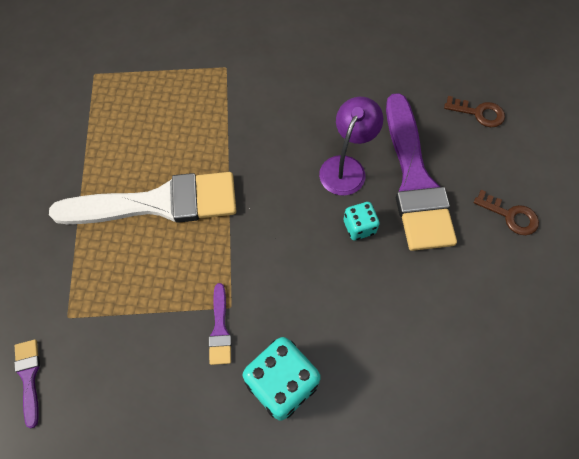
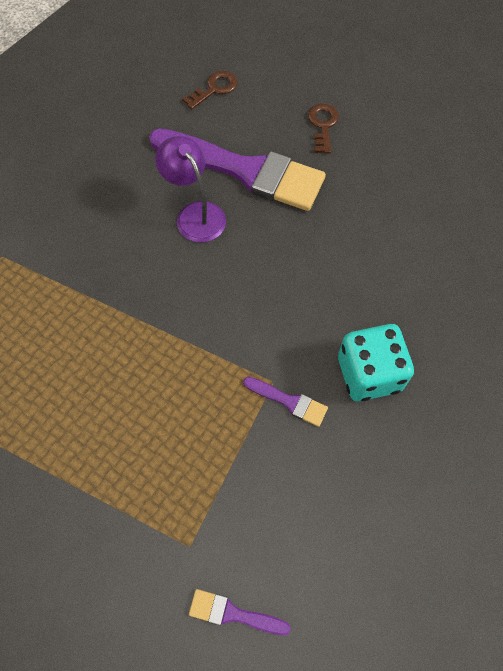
camera: 60 degrees left, 0 degrees up
(158, 203) = (117, 397): white brush -> none
(359, 227) = (261, 236): turquoise dice -> none
(510, 216) = (323, 125): brown key -> brown key turned 60 degrees counterclockwise

